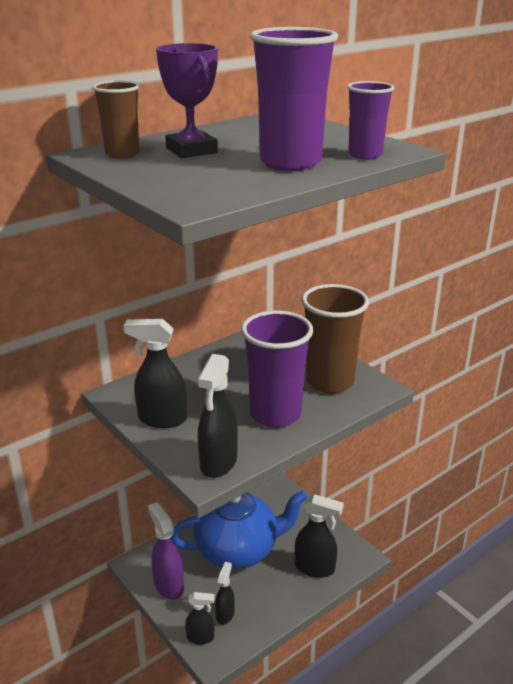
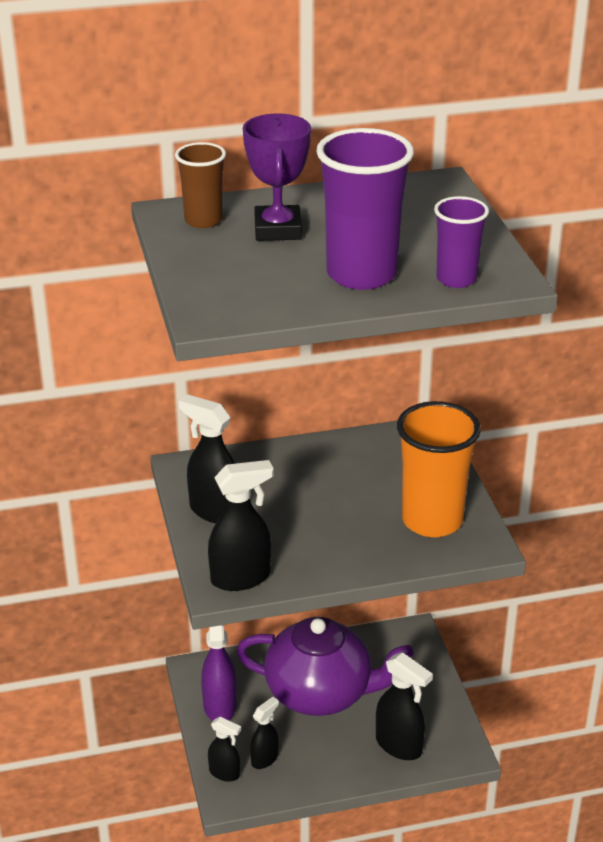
camera: 25 degrees right, 5 degrees up
(218, 463) = (241, 578): black spray bottle -> black spray bottle turned 150 degrees counterclockwise
(238, 549) = (321, 693): blue teapot -> purple teapot
(275, 414) = (340, 542): purple cup -> none
(330, 382) = (432, 520): brown cup -> orange cup

